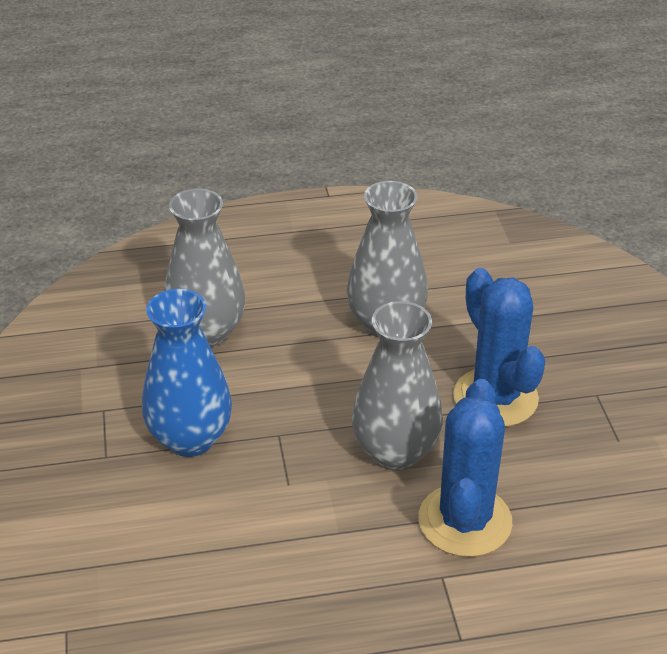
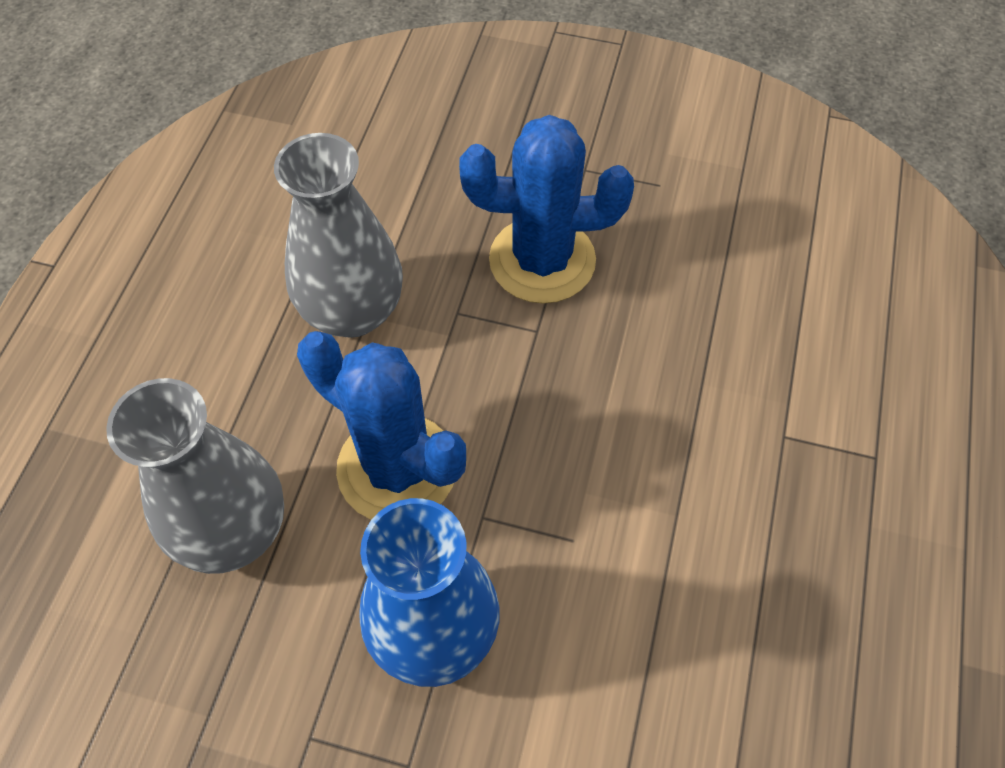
camera: 65 degrees left, 20 degrees up
(395, 452) = (577, 398): grey vase -> none
(464, 521) = (714, 377): blue cactus -> blue cactus (397, 468)

